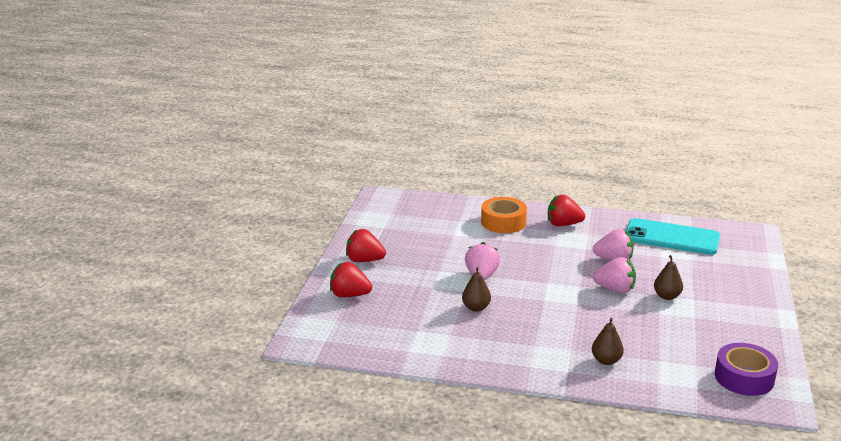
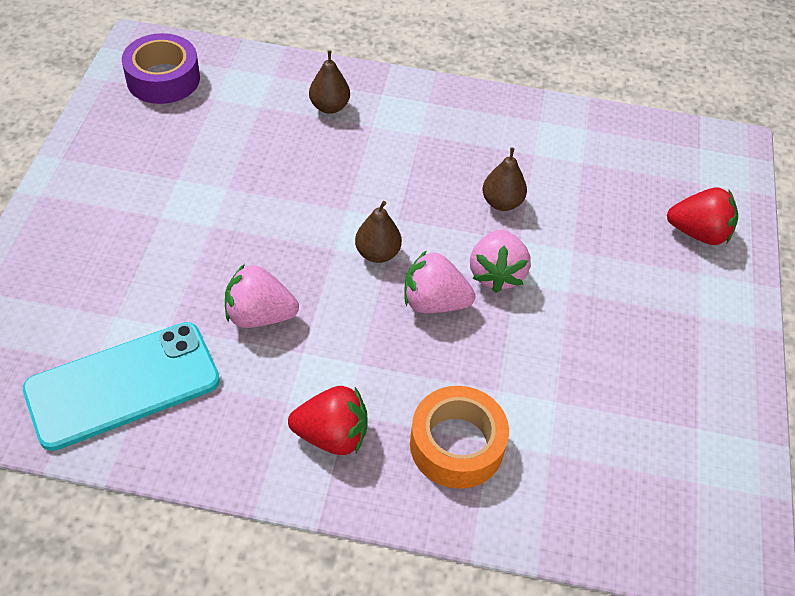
camera: 175 degrees right, 25 degrees up
(364, 260) = (703, 319): red strawberry -> none
(615, 289) = (279, 239): pink strawberry -> pink strawberry (434, 302)
(667, 296) = (201, 222): brown pear -> brown pear (377, 253)
(671, 237) = (123, 385): turquoise phone -> turquoise phone turned 45 degrees counterclockwise

